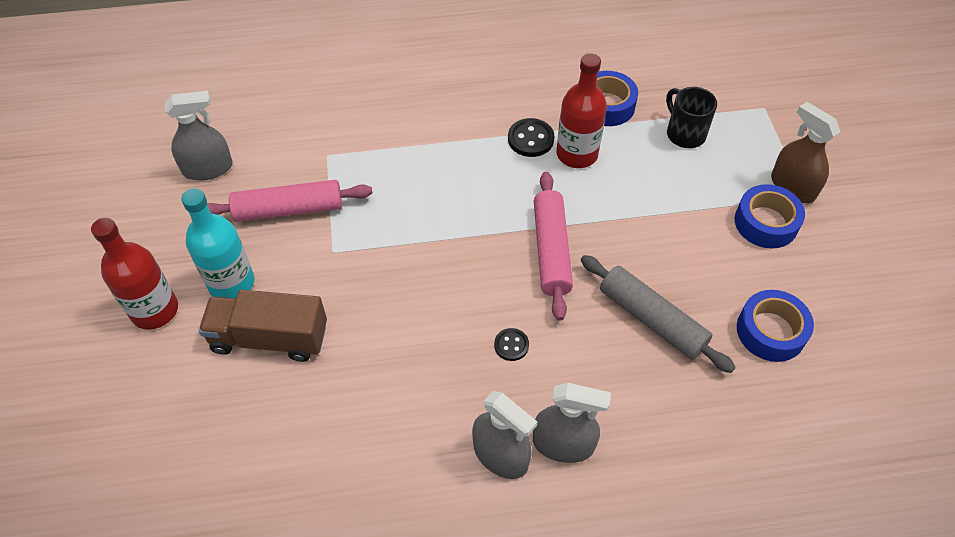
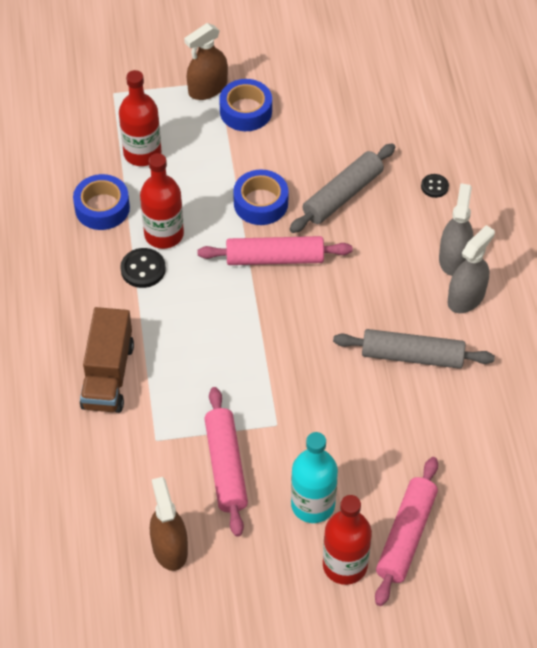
camera: 90 degrees left, 0 degrees up
(175, 370) = (406, 536): none -> pink rolling pin
(208, 168) = (169, 548): grey spray bottle -> brown spray bottle
(269, 338) = (371, 465): brown truck -> brown truck (108, 375)
(413, 387) = (412, 356): none -> grey rolling pin
(511, 345) = (370, 289): black button -> black button (434, 186)
(684, 133) = (142, 153): black mug -> red bottle
(770, 331) = (351, 123): blue tape -> blue tape (261, 203)

